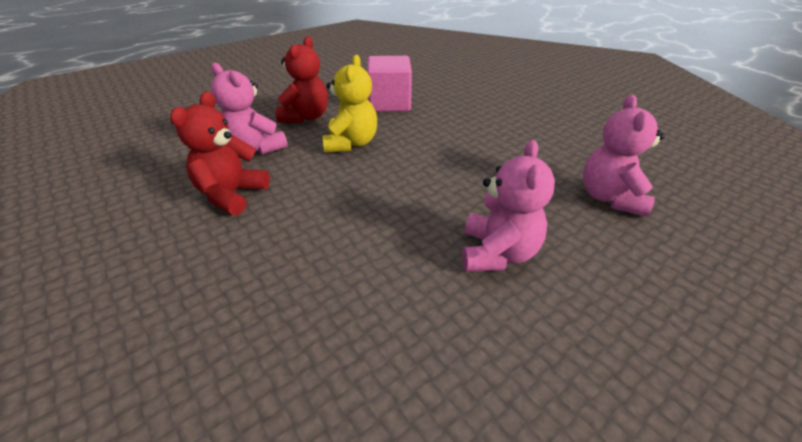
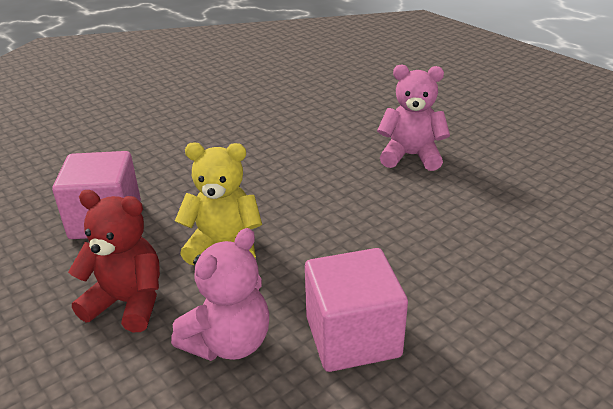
camera: 90 degrees left, 5 degrees down
(232, 195) = (352, 337): red teddy bear -> pink cube
(609, 198) = (331, 104): pink teddy bear -> none

